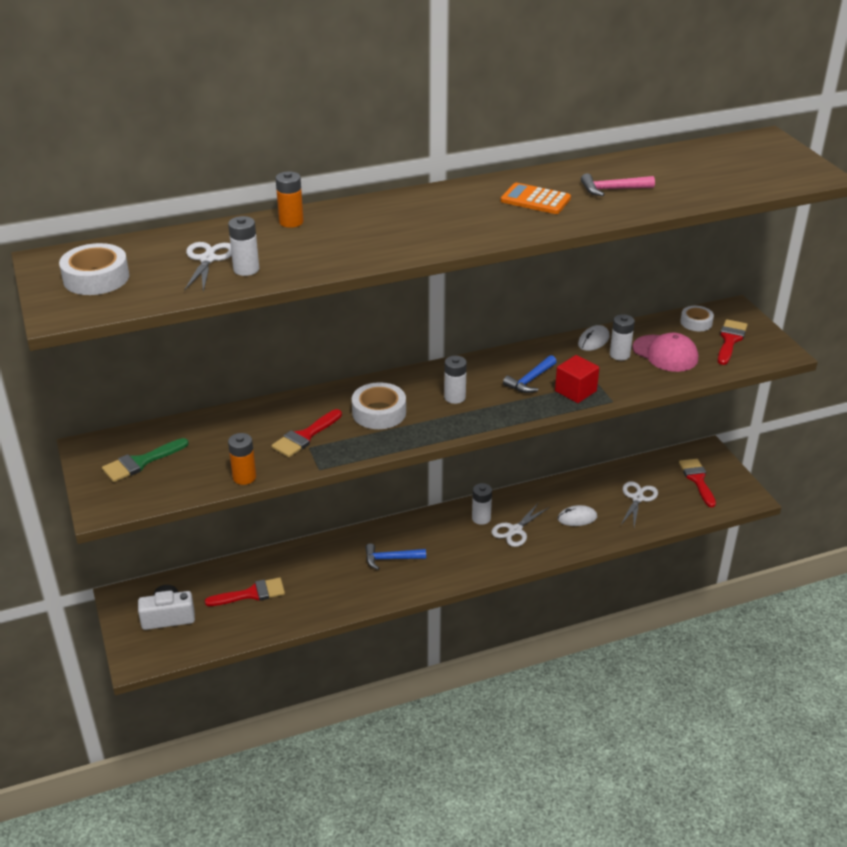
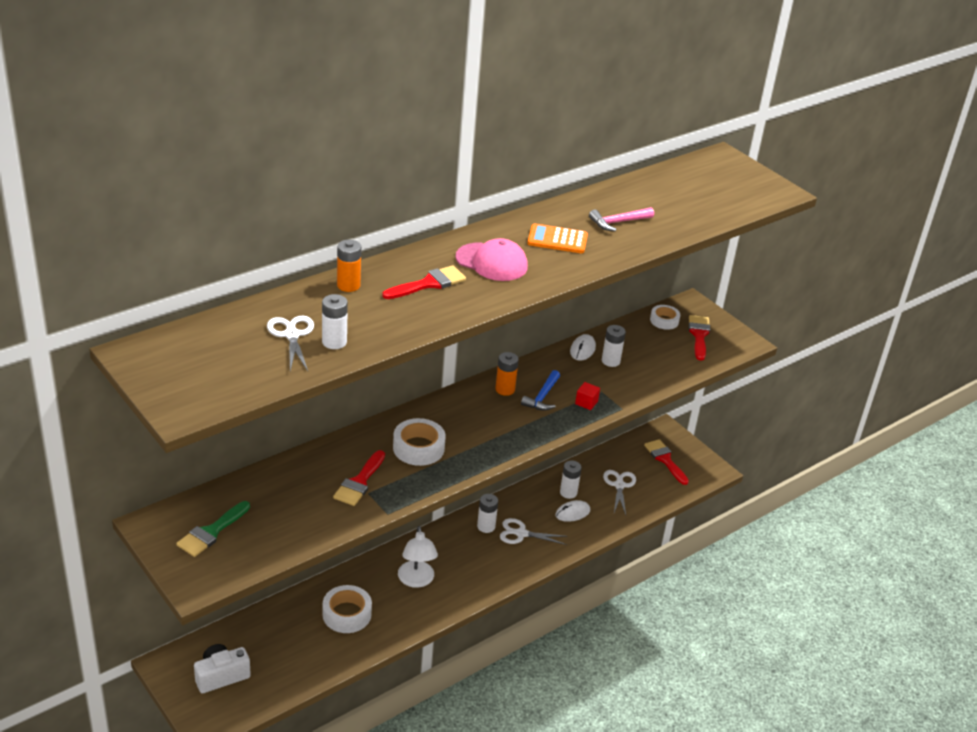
camera: 20 degrees left, 0 degrees up
(96, 278) = (194, 368): white tape -> white tape (347, 614)
(244, 477) = (320, 532): orange battery -> orange battery (505, 389)
(251, 594) = (295, 638): red brush -> red brush (429, 283)
(391, 559) = (416, 580): blue hammer -> white lamp
(454, 397) = (481, 423): white battery -> white battery (568, 492)
(515, 530) = (521, 534): white scissors -> white scissors turned 75 degrees clockwise
(575, 391) = (586, 402): red cube -> red cube, size x0.63
(665, 353) = (649, 355): pink cap -> pink cap (491, 262)

